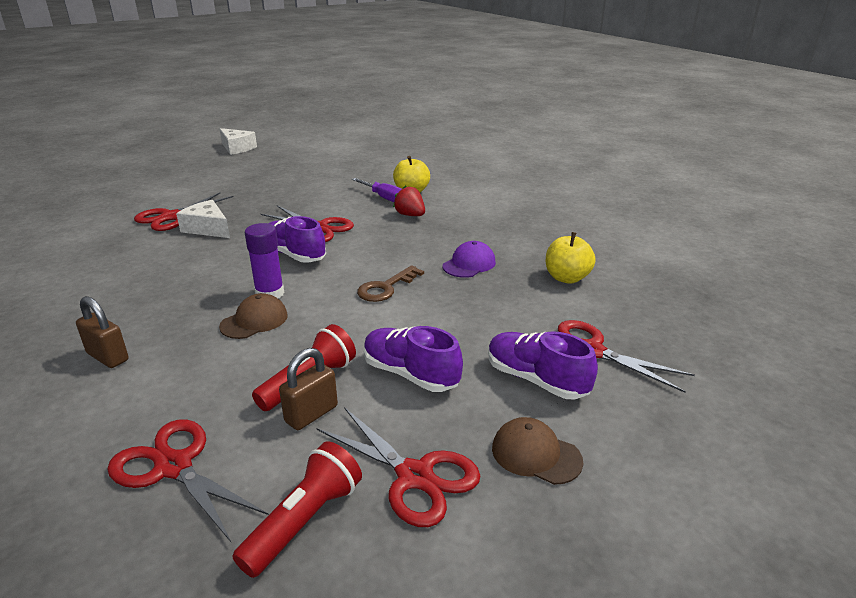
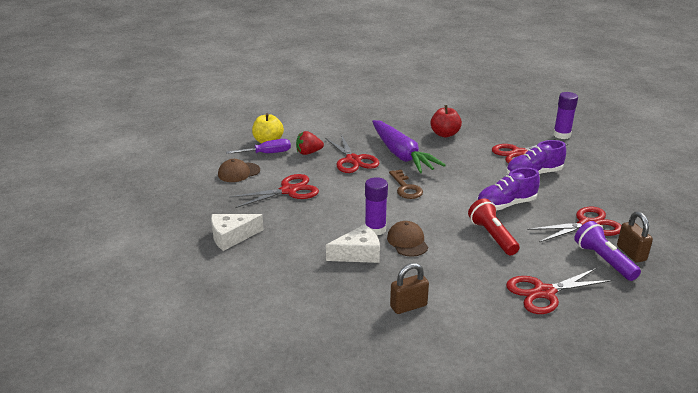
camera: 60 degrees left, 0 degrees up
(172, 217) = (183, 251): red scissors -> red scissors (353, 160)
(237, 148) = (44, 191): white cheese -> white cheese (358, 254)
(294, 255) = (324, 209): purple shoe -> none
(304, 521) = (603, 260): red flashlight -> purple flashlight
(311, 414) = (523, 242): brown padlock -> brown padlock (631, 253)
(469, 264) = (401, 155): purple cap -> purple carrot
(536, 454) = (588, 192): brown cap -> brown cap (239, 172)
(566, 278) = (445, 134): yellow apple -> red apple
(720, 380) = (561, 135): none -> purple glue stick

